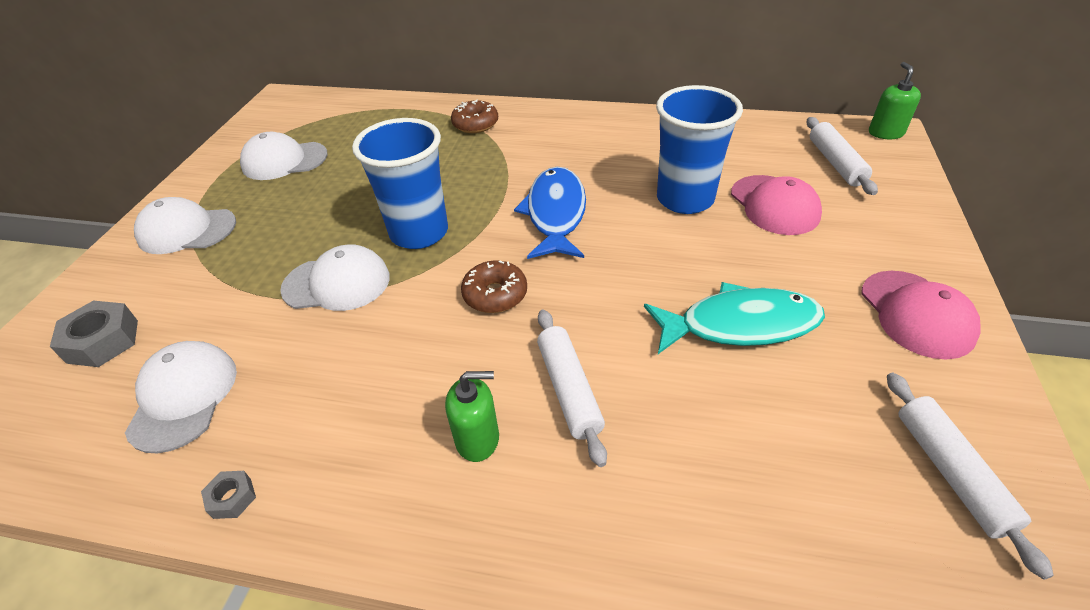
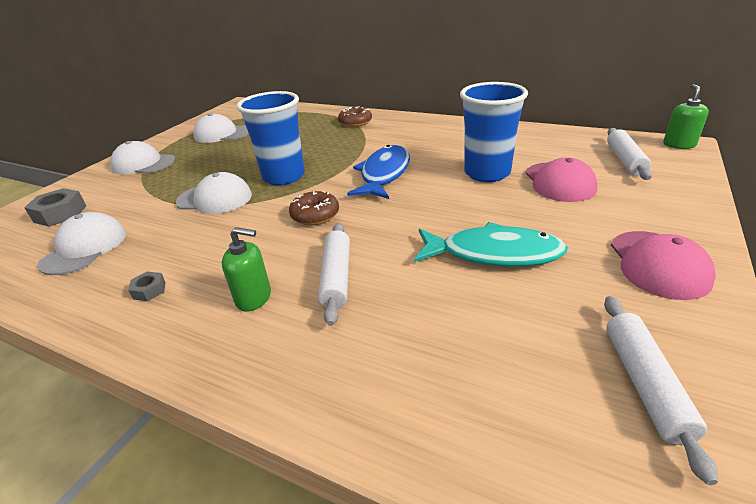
camera: 15 degrees right, 10 degrees down
(232, 498) = (76, 307): grey nut -> grey nut (149, 290)

